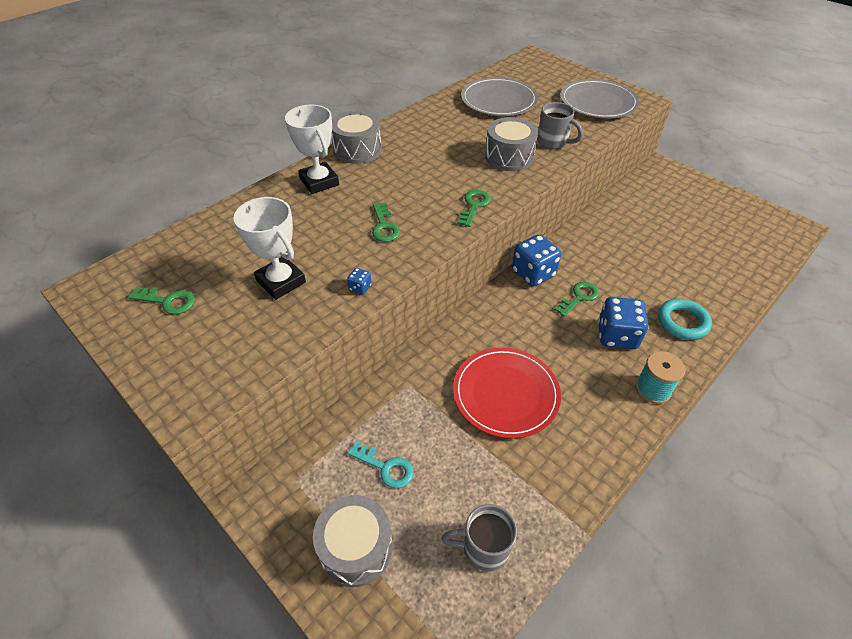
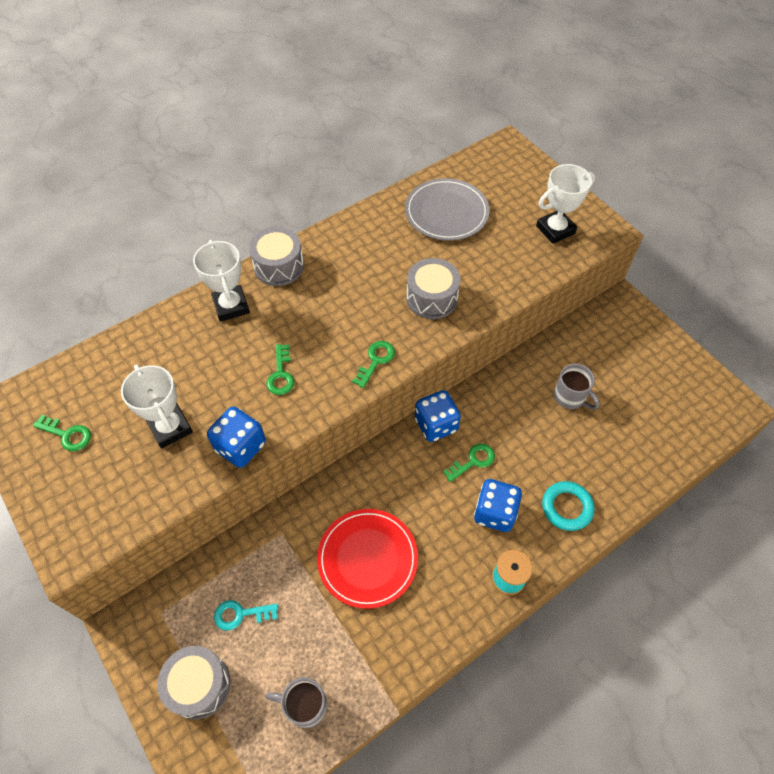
camera: 10 degrees right, 10 degrees up
(360, 288) = (240, 447): blue dice -> blue dice, size x2.34
(386, 467) = (241, 614): turquoise key -> turquoise key turned 135 degrees clockwise
(553, 142) = (485, 283): grey mug -> grey mug (570, 397)
(598, 102) = (555, 230): grey plate -> white trophy

